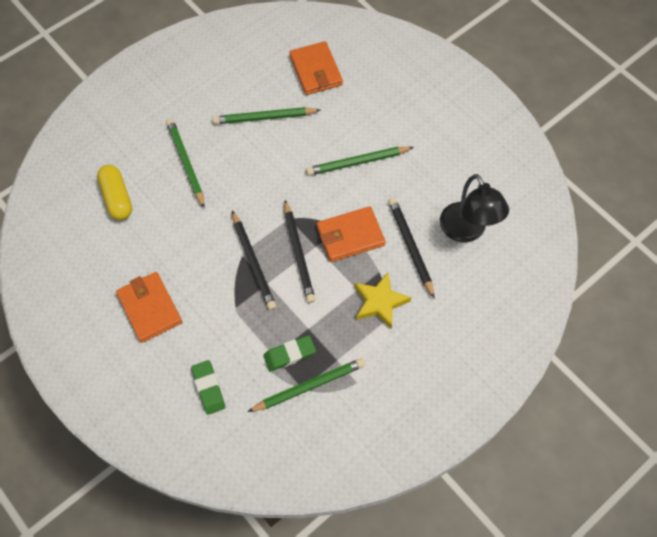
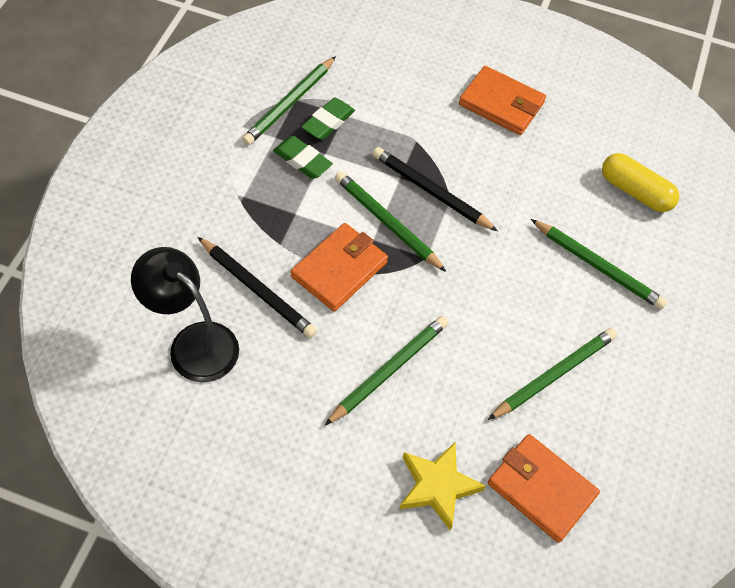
camera: 145 degrees right, 5 degrees down
(208, 388) = (387, 64): green eraser -> green eraser (302, 160)
(298, 254) = (387, 222): black pencil -> green pencil
(379, 302) = (260, 211): yellow star -> yellow star (437, 486)

